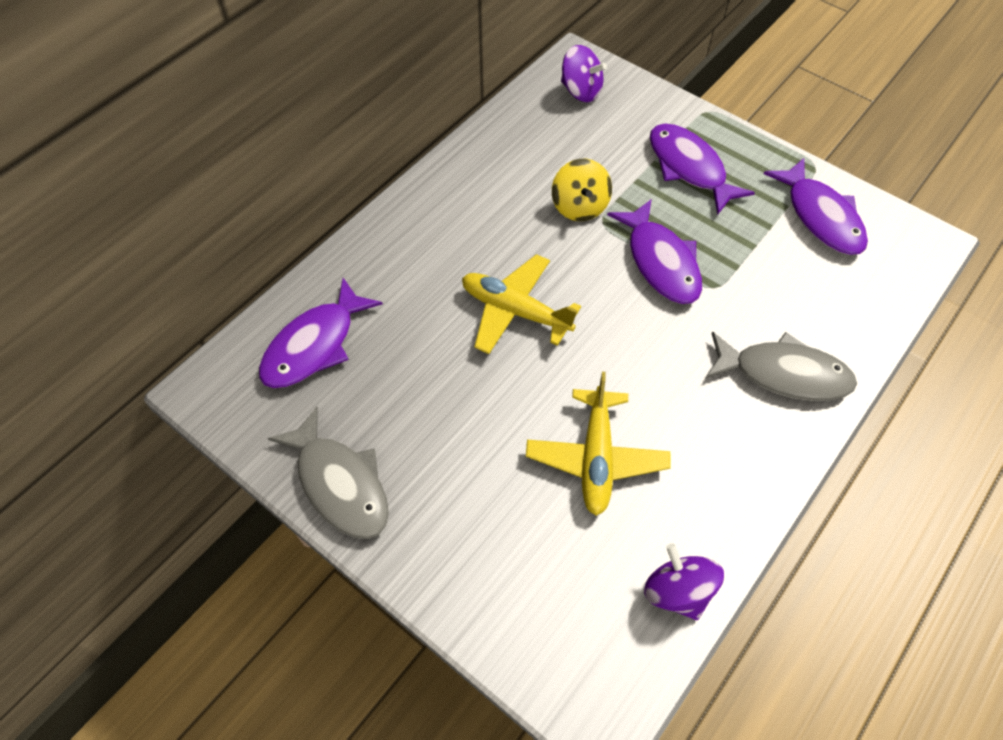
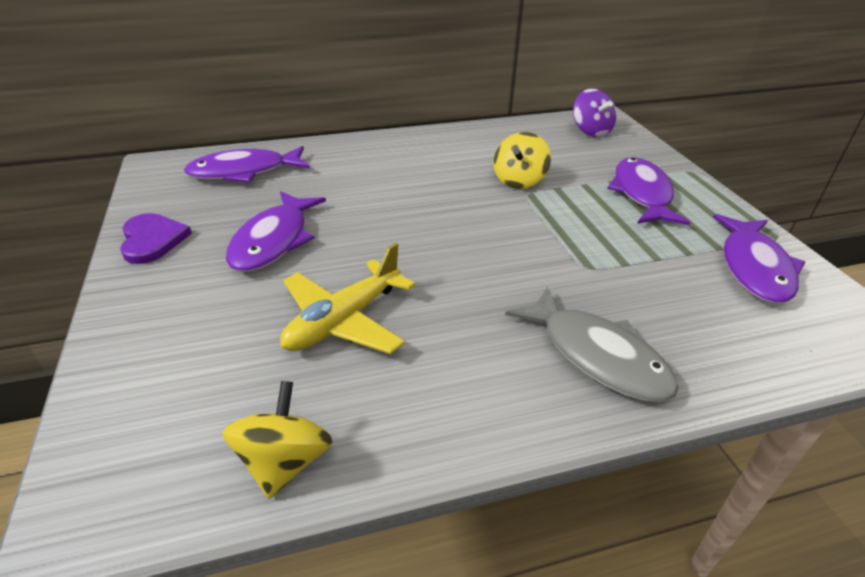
camera: 35 degrees right, 20 degrees down
(340, 484) = (152, 240): grey fish -> purple heart
(515, 311) = (397, 211): yellow plane -> none
(661, 262) = (553, 233): purple fish -> purple fish (274, 241)
(677, 591) = (285, 461): purple spinning top -> yellow spinning top

